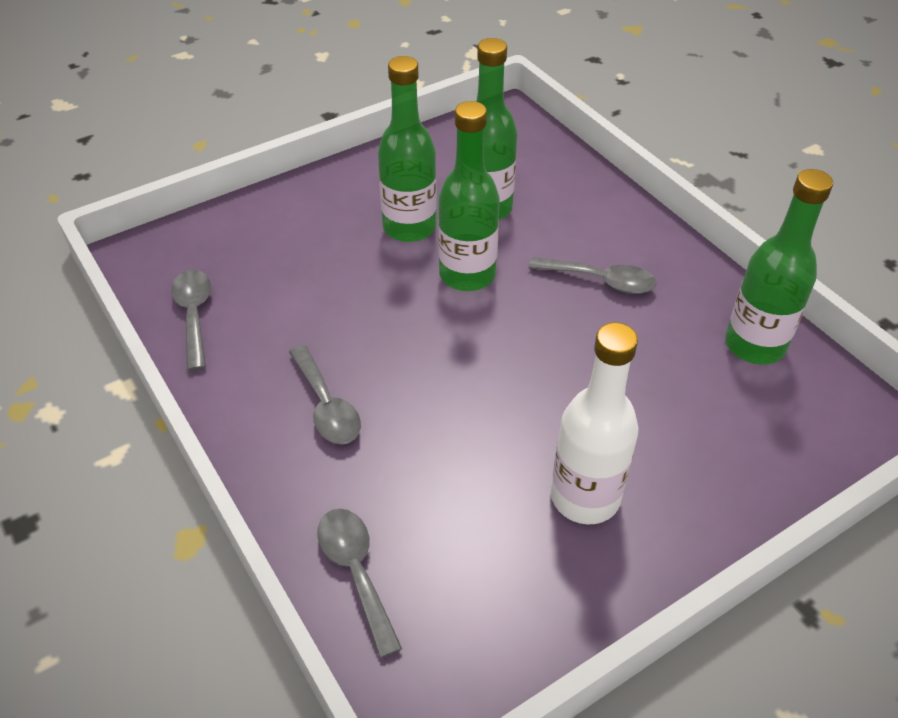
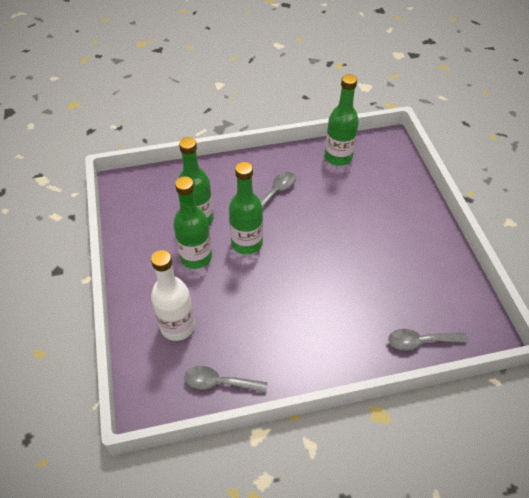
camera: 70 degrees left, 5 degrees up
(326, 406) = (316, 330): grey spoon -> none
(585, 497) = (402, 244): white bottle -> white bottle (177, 326)

